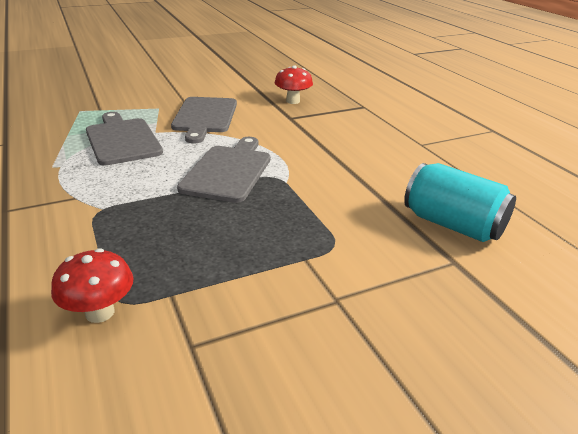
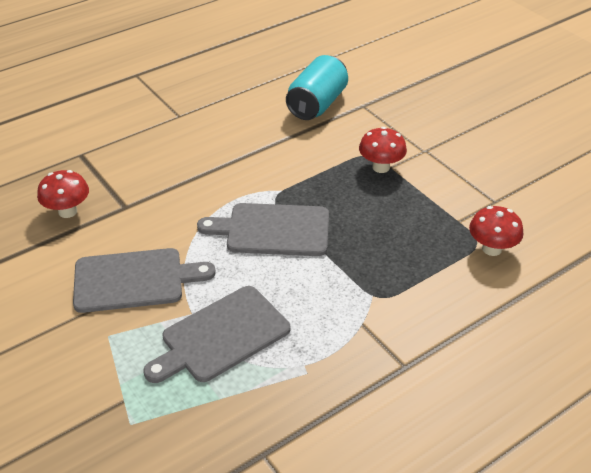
camera: 100 degrees left, 10 degrees up
(306, 252) = (381, 167): none -> red mushroom

